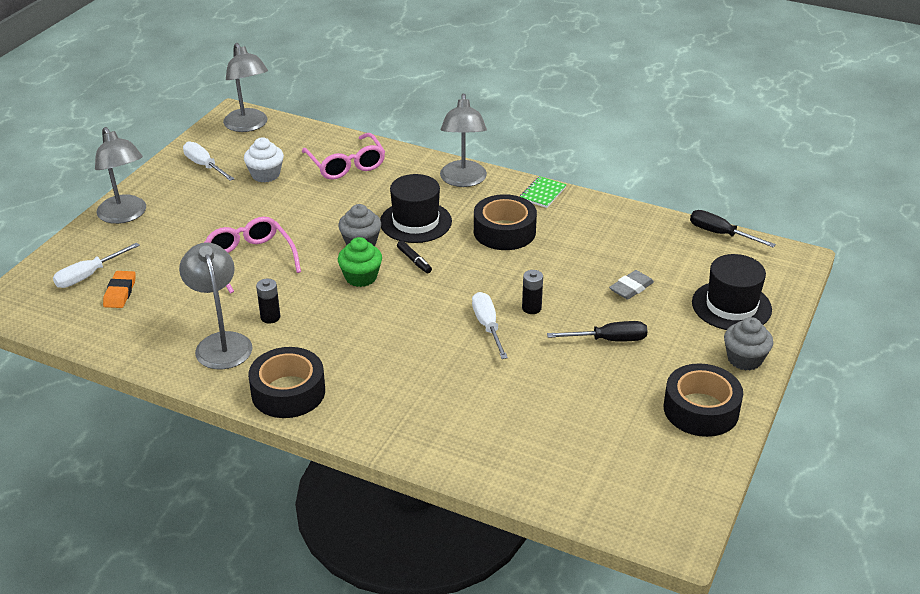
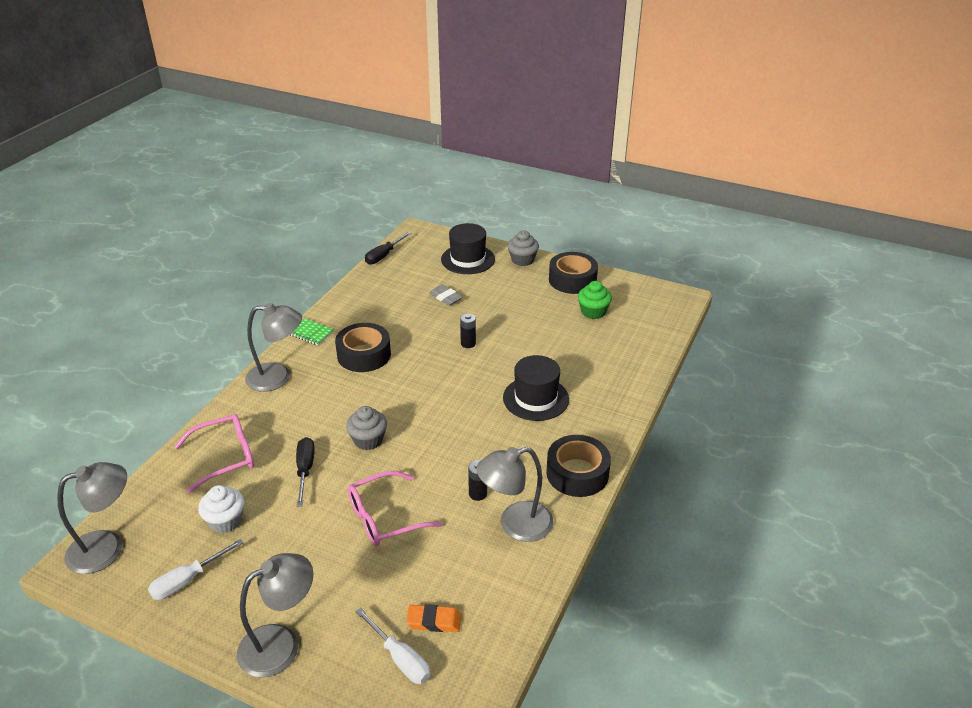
camera: 90 degrees left, 0 degrees up
(361, 277) = (421, 437): green cupcake -> green cupcake (593, 312)
(414, 261) = (400, 406): black marker -> none
(415, 222) = (340, 406): black hat -> black hat (536, 398)
(487, 326) = (490, 365): white screwdriver -> none
(609, 340) = (505, 310): black screwdriver -> black screwdriver (305, 470)

